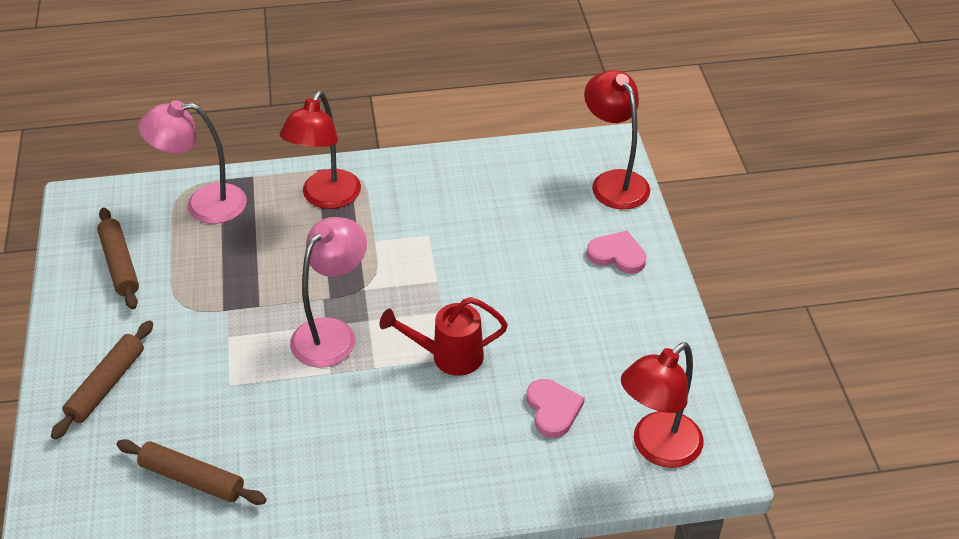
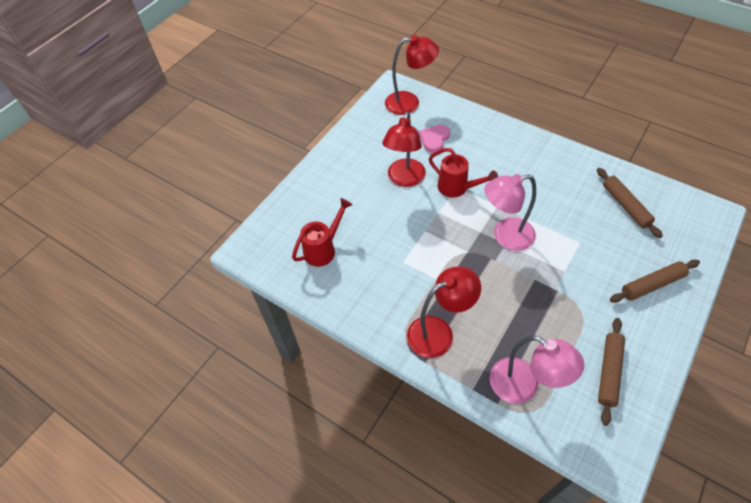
camera: 135 degrees left, 10 degrees up
(529, 195) = (324, 249): none -> red watering can
(614, 182) = (272, 226): red lamp -> red lamp (404, 179)
(617, 255) = (324, 186): pink heart -> none

